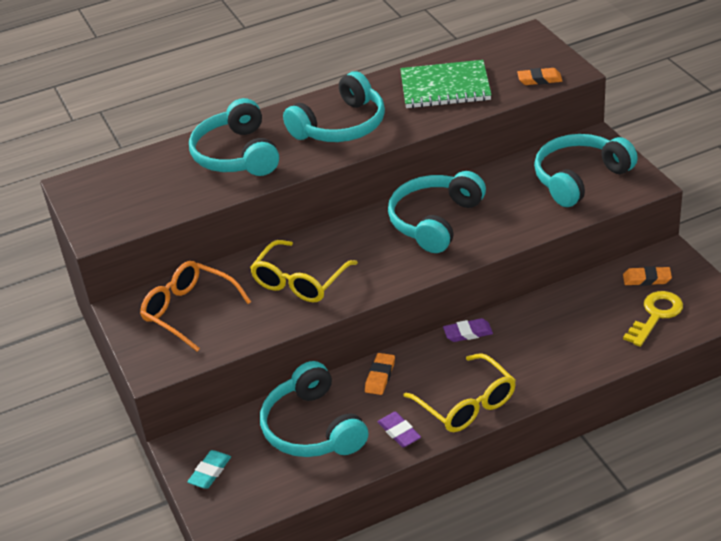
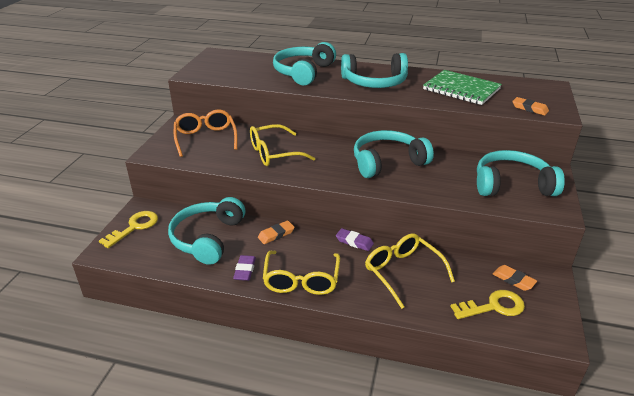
camera: 35 degrees right, 5 degrees down
(210, 472) = (134, 227): turquoise eraser -> yellow key
(548, 334) = (403, 272): none -> yellow glasses

